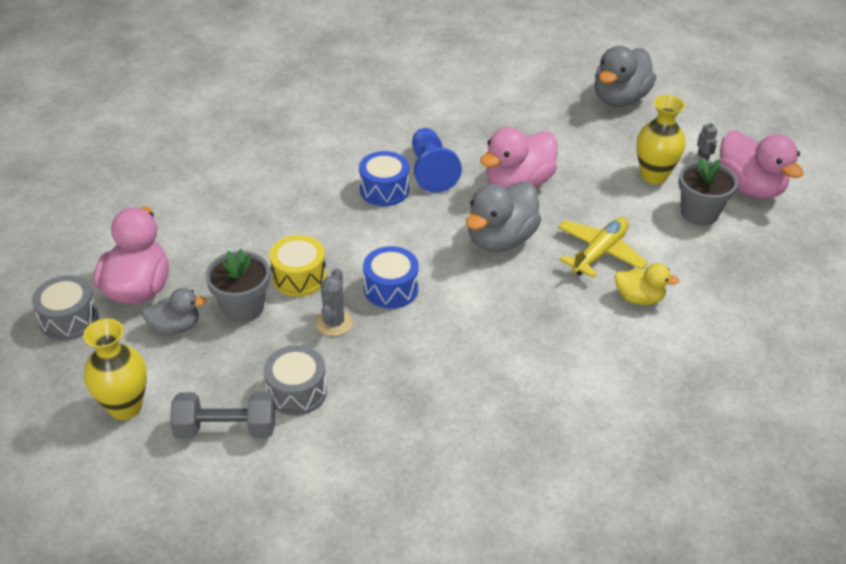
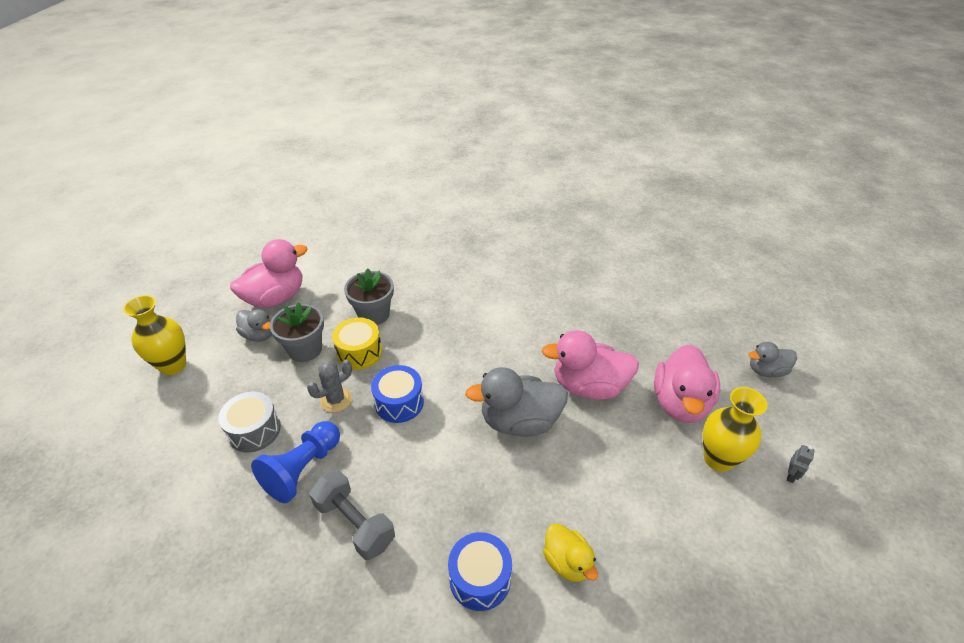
camera: 45 degrees right, 0 degrees up
(69, 319) = (224, 293): grey drum -> none
(226, 429) = (191, 423): grey dumbbell -> grey dumbbell (354, 523)
(384, 190) = (487, 328): blue drum -> blue drum (480, 578)
(431, 171) = (536, 335): blue pawn -> blue pawn (303, 469)
(599, 253) = (583, 493): yellow plane -> none
(619, 99) = (766, 371): grey duck -> grey duck, size x0.57
(699, 213) = (723, 526): grey flower pot -> grey flower pot (373, 314)
(749, 187) = (810, 539): pink duck -> pink duck (680, 403)

